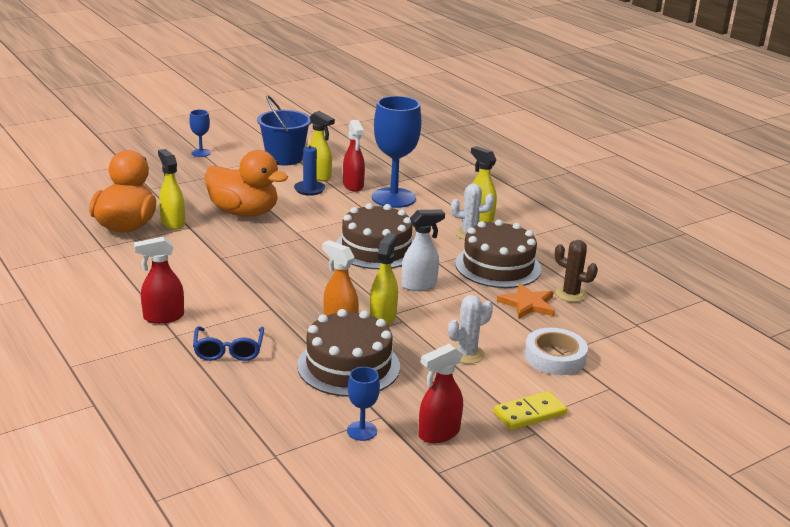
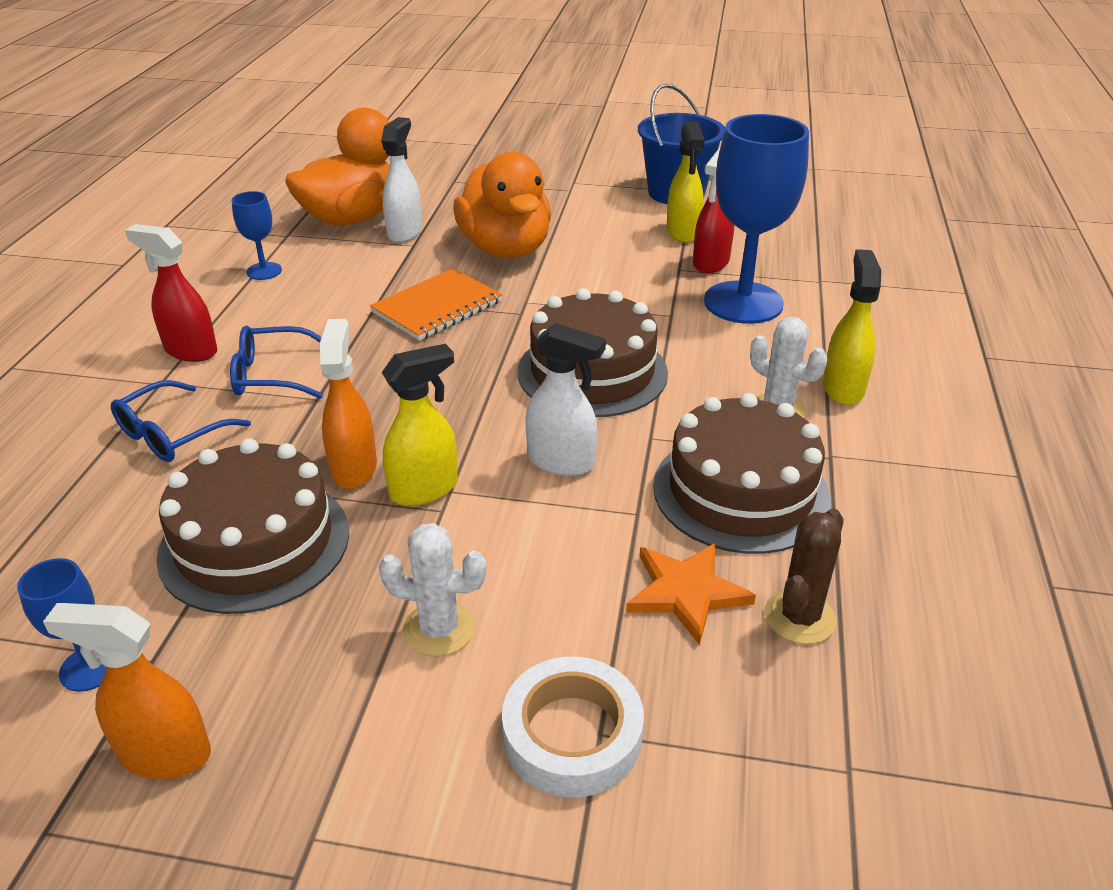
camera: 45 degrees right, 10 degrees up
(172, 223) = (405, 232): yellow spray bottle -> white spray bottle
(201, 153) = (582, 155): blue goblet -> blue goblet (264, 271)
(230, 309) = (272, 375): none -> blue glasses
(257, 250) = (437, 307): none -> orange notebook
(309, 189) = (640, 247): blue candle -> none
(438, 433) = (164, 754): red spray bottle -> orange spray bottle
(529, 413) = (349, 825): yellow domino -> none
(570, 294) = (799, 617): brown cactus -> brown cactus turned 45 degrees clockwise

